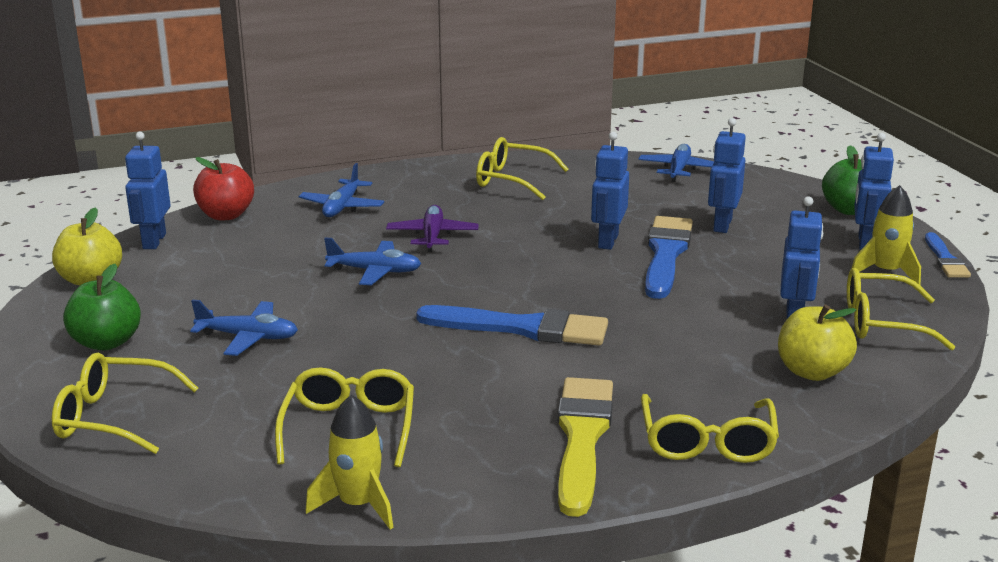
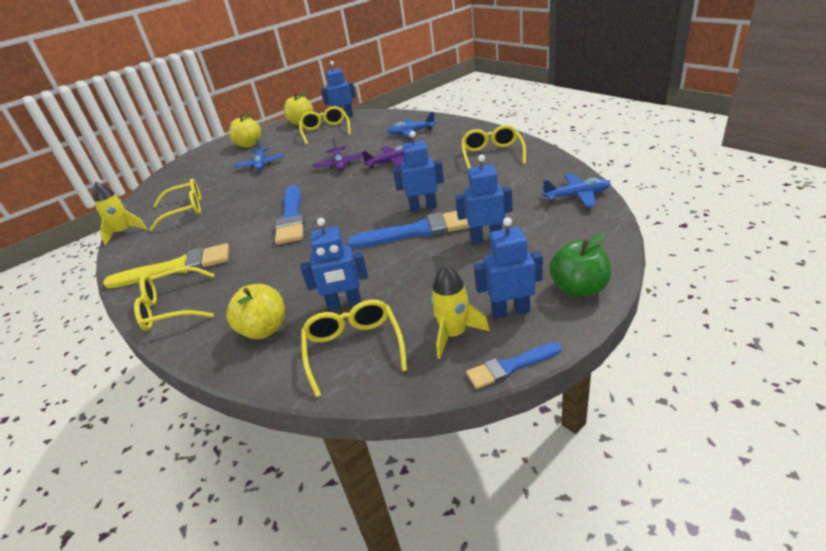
camera: 75 degrees right, 10 degrees up
(106, 342) = (249, 144): green apple -> yellow apple
(113, 417) = (191, 167): yellow glasses -> yellow glasses (325, 131)
(226, 215) = (381, 117): red apple -> none
(375, 271) = (339, 164): blue plane -> purple plane

